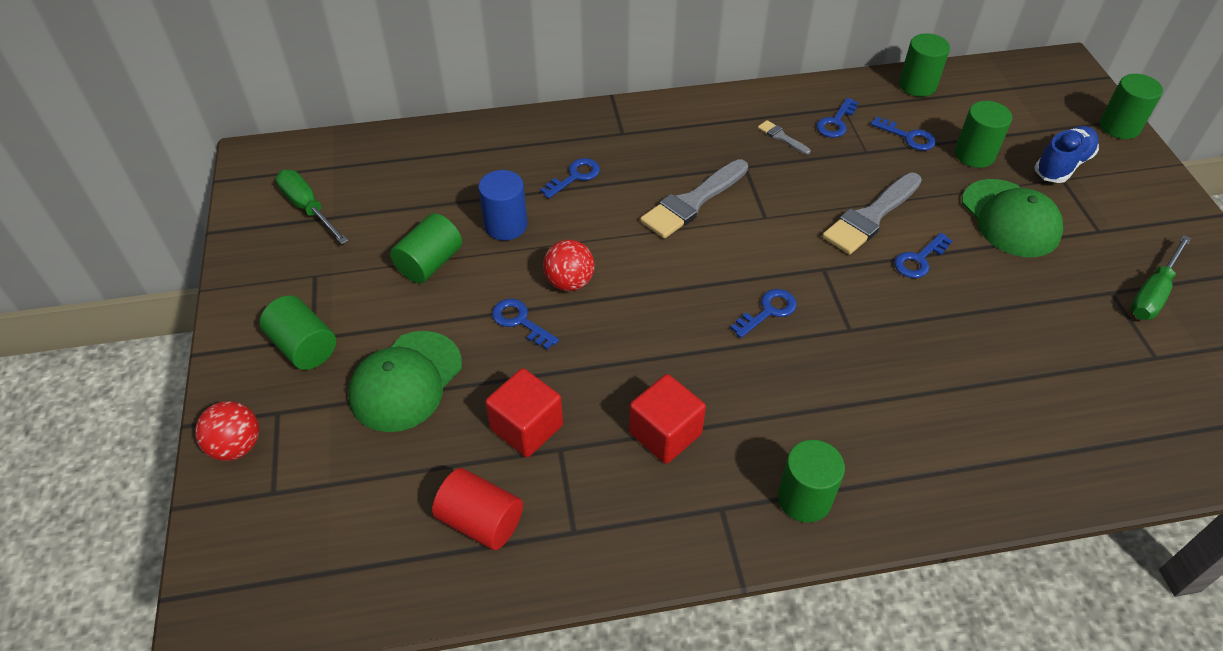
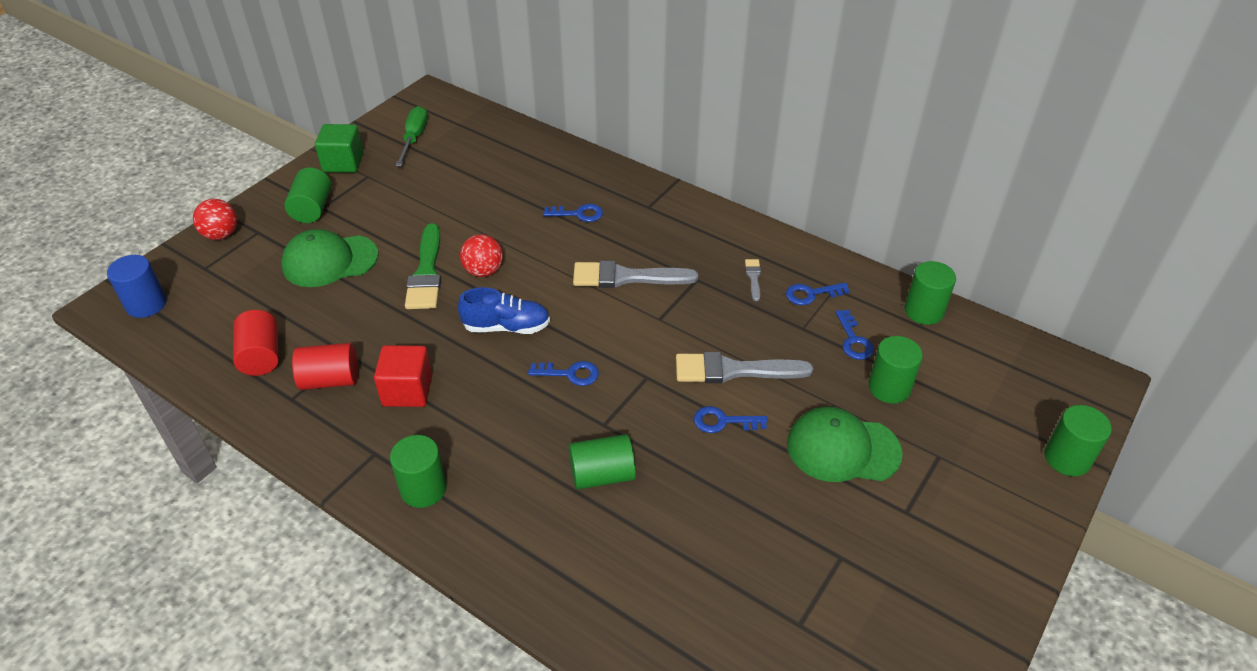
camera: 45 degrees right, 5 degrees down
(265, 280) = (343, 163): none -> green cube
(430, 263) = (429, 208): green cylinder -> green cylinder (602, 475)
(506, 225) = (497, 215): blue cylinder -> blue cylinder (146, 304)
(520, 321) = (426, 273): blue key -> green brush
(526, 427) = (348, 329): red cube -> none
(583, 484) = (330, 380): none -> red cylinder
(1010, 218) = (843, 449): green cap -> green cap turned 75 degrees clockwise
(1062, 165) = (956, 447): blue shoe -> blue shoe (506, 327)
(1152, 293) = (876, 585): green screwdriver -> none

